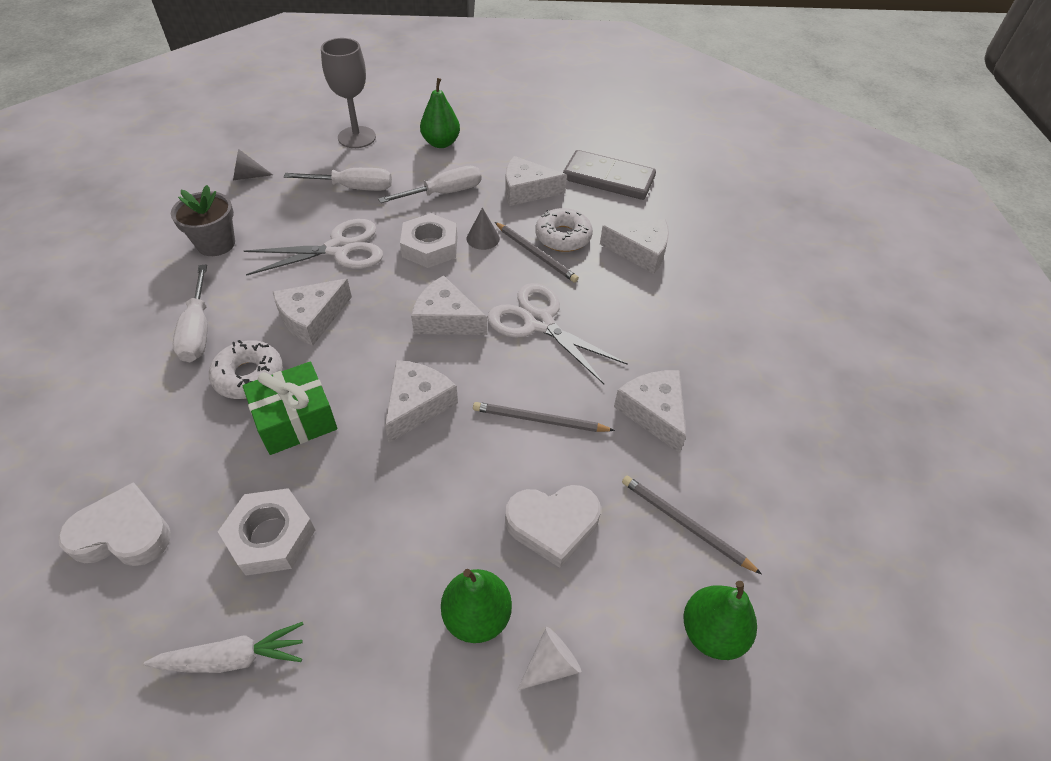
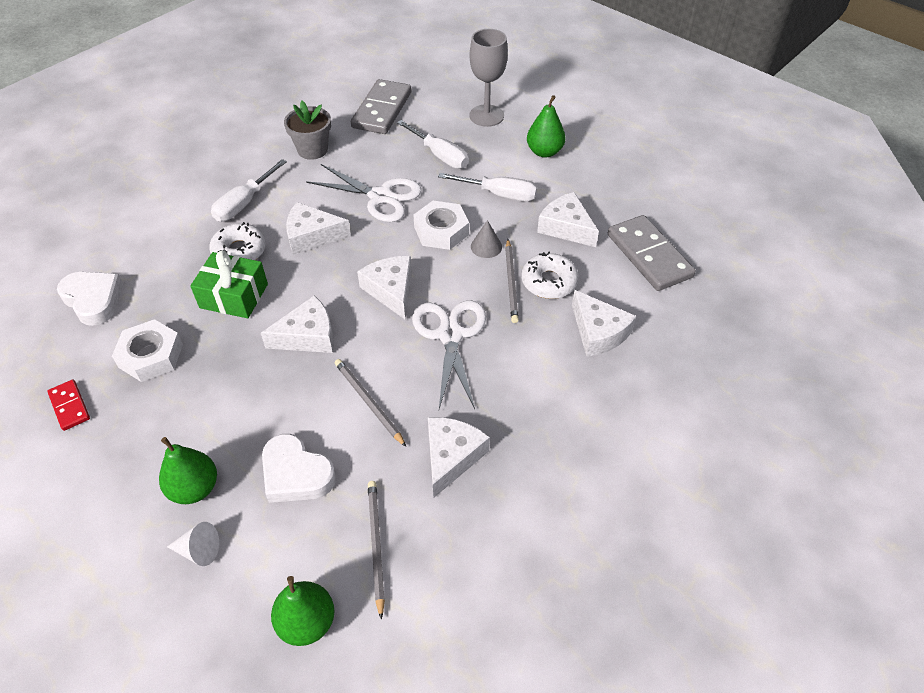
camera: 45 degrees right, 0 degrees up
(233, 658) = (70, 406): white carrot -> red domino
(248, 176) = (382, 110): grey cone -> grey domino

